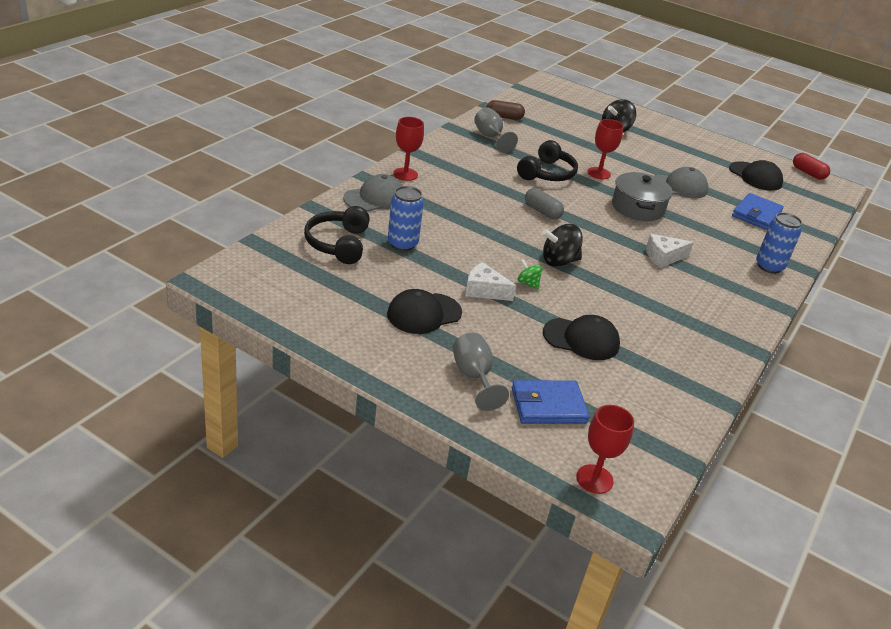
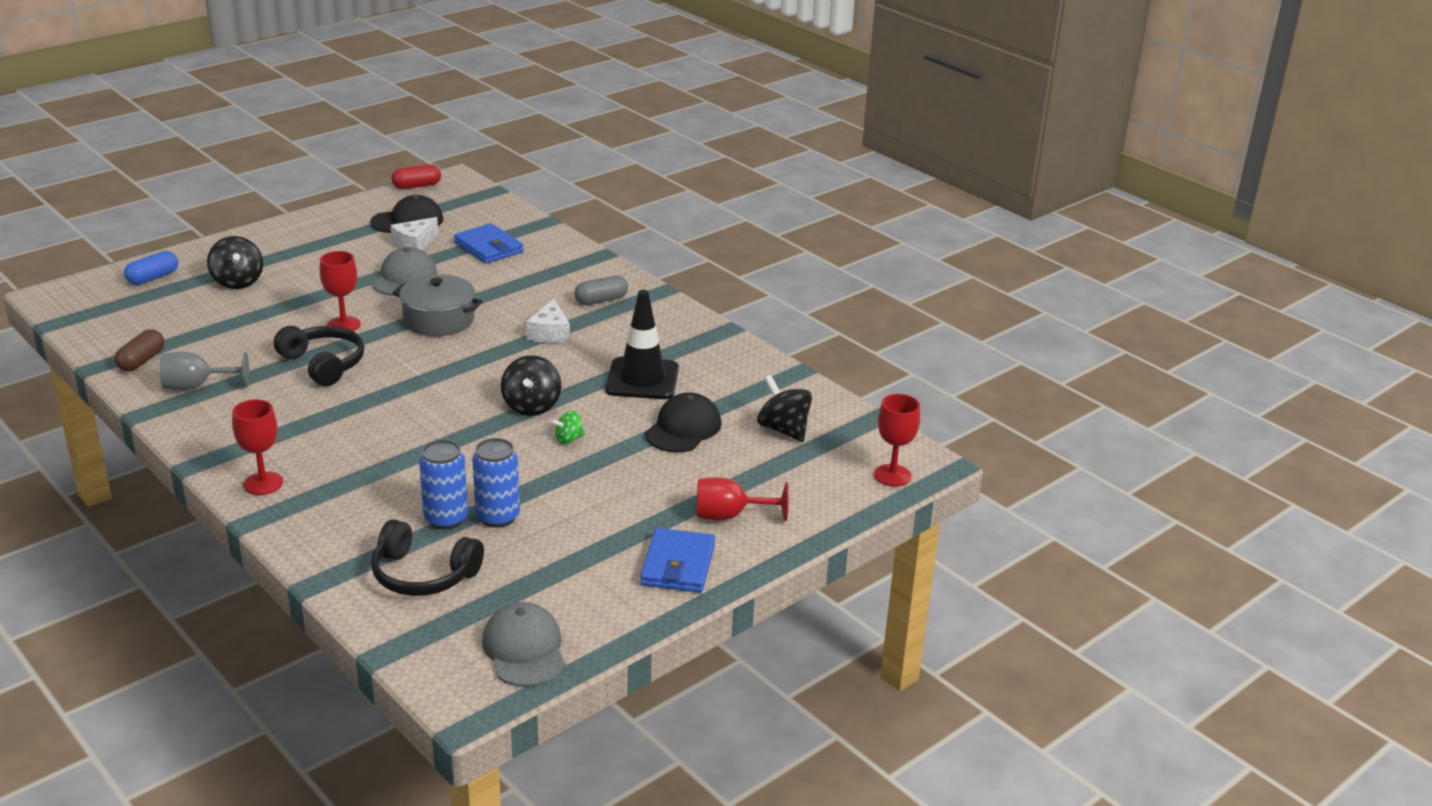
camera: 70 degrees left, 5 degrees down
(375, 198) = (317, 522): grey cap -> grey cap (524, 649)
(424, 313) = (604, 529): black cap -> none
(474, 377) = (729, 516): grey goblet -> red goblet
(484, 290) = (572, 474): white cheese -> white cheese (414, 244)
(542, 211) = (416, 391): grey capsule -> grey capsule (601, 300)
(548, 406) = (785, 477): blue wallet -> blue wallet (678, 565)
(594, 105) = (153, 278): none -> blue capsule
(620, 398) = (783, 430): none -> black spinning top
(636, 310) = (642, 379): none -> black traffic cone
(769, 266) = (592, 274): blue can -> blue can (498, 517)

